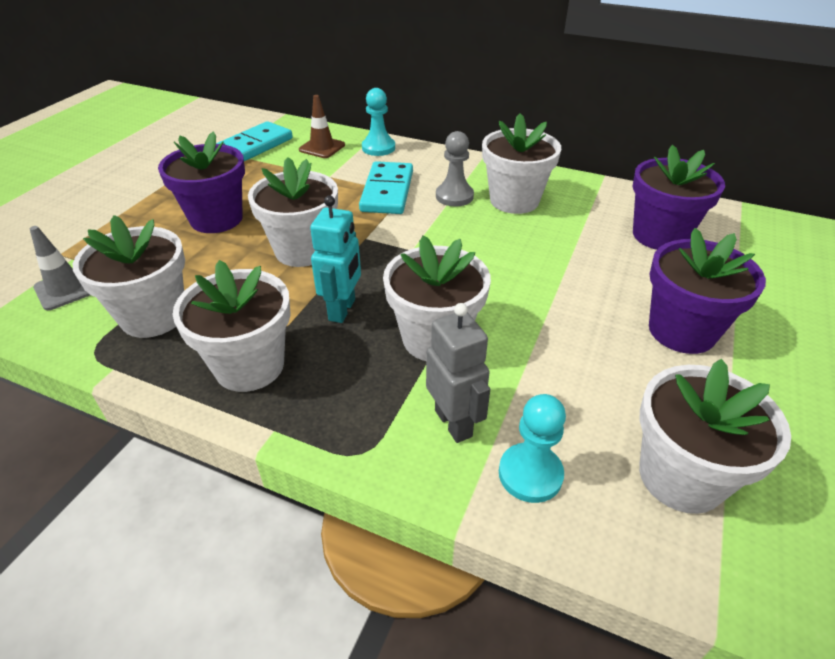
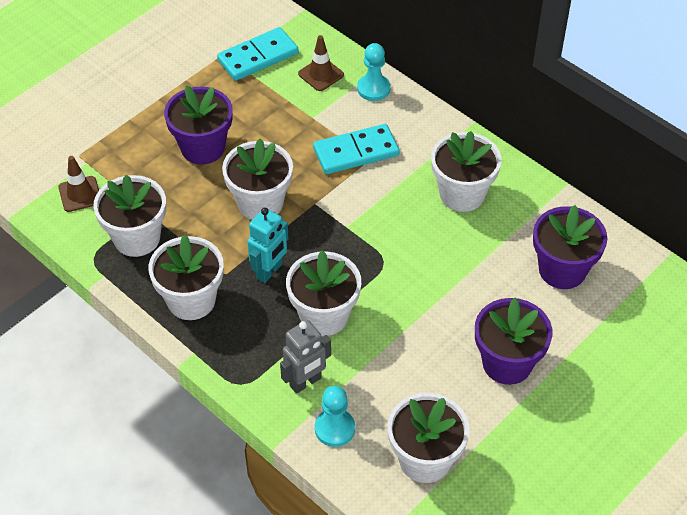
camera: 20 degrees right, 10 degrees up
(65, 289) = (80, 194): grey traffic cone -> brown traffic cone
(387, 191) = (356, 152): turquoise domino -> turquoise domino turned 45 degrees clockwise
(454, 196) = (412, 174): grey pawn -> none
(454, 423) = (305, 382): grey robot -> grey robot turned 60 degrees clockwise

